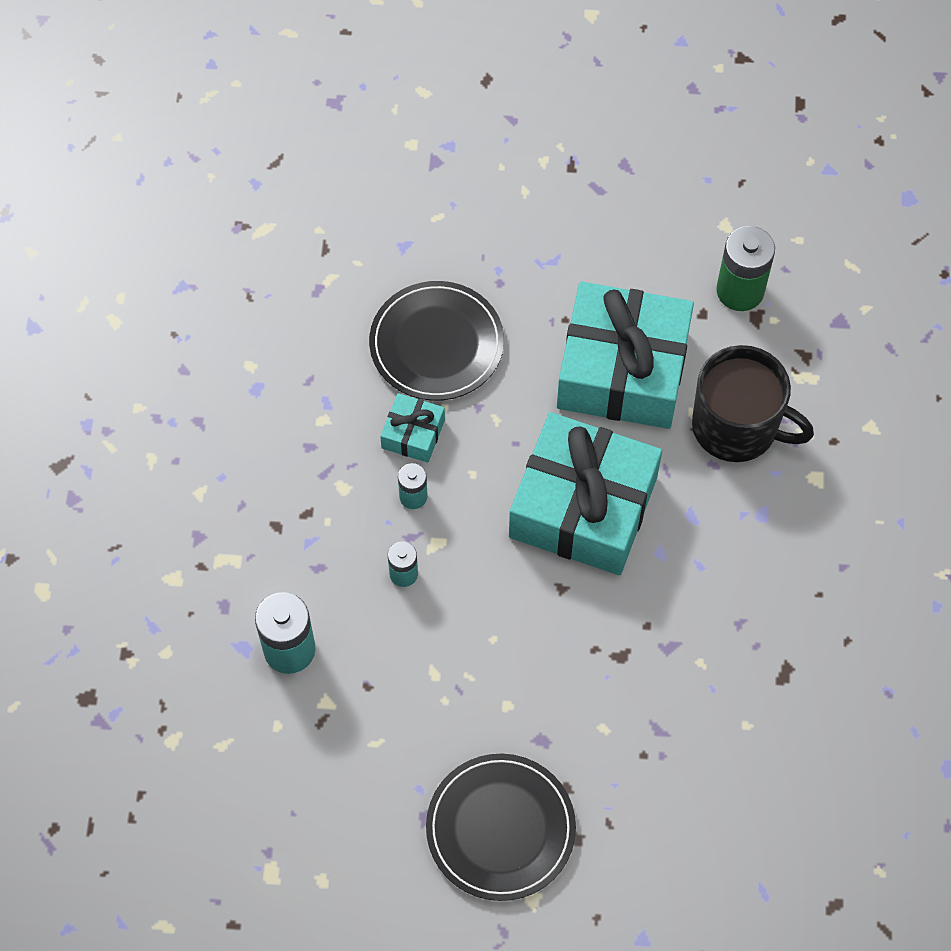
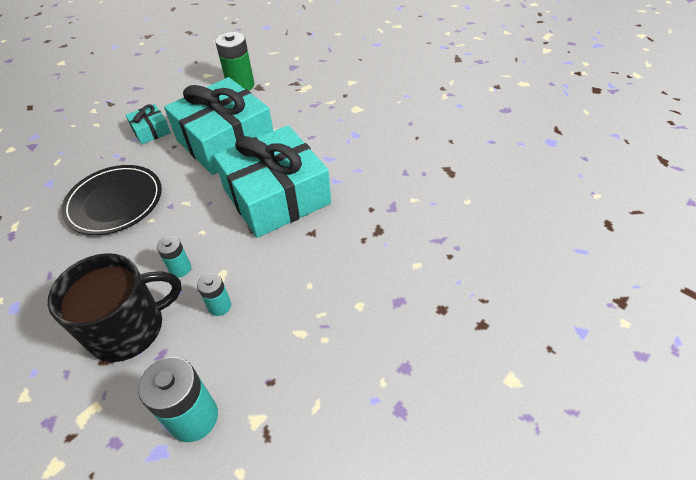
camera: 50 degrees left, 15 degrees down
(413, 434) = (146, 244): turquoise gift -> turquoise gift (151, 131)
(500, 828) = (443, 366): black plate -> none
(737, 427) = (302, 119): black mug -> black mug (129, 328)

